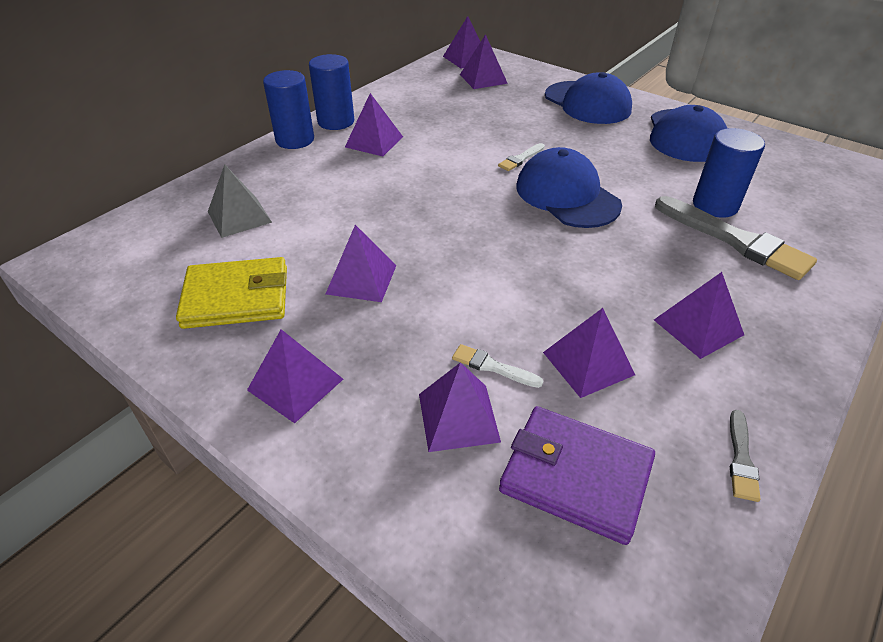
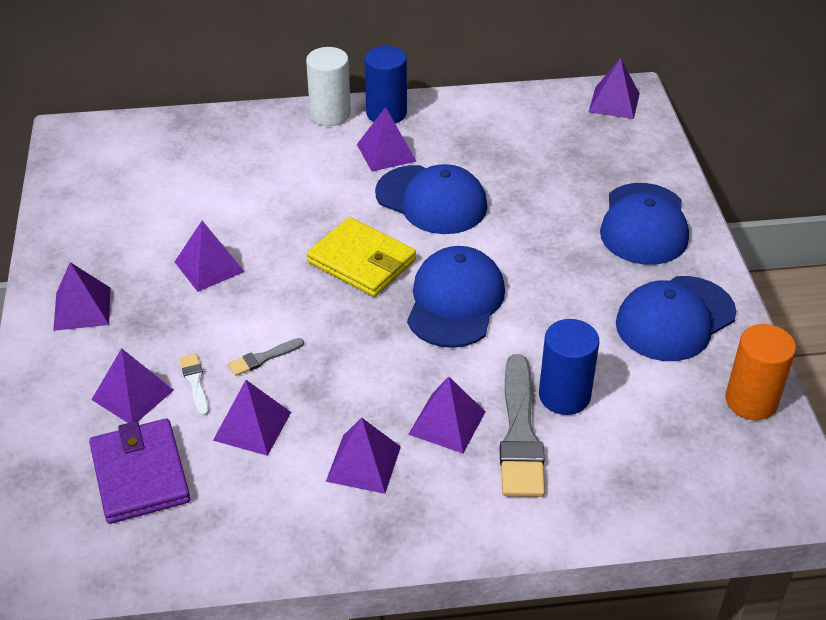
camera: 45 degrees right, 0 degrees up
(236, 297) = (124, 227): yellow wallet -> yellow wallet (361, 261)
(239, 216) = (203, 164): grey pyramid -> none
(295, 140) = (330, 114): blue cylinder -> white cylinder
(451, 151) = (431, 200): none -> blue cap
(483, 79) = (589, 137): purple pyramid -> purple pyramid (447, 423)
(521, 159) = (476, 244): white brush -> none
(741, 459) = (240, 547): grey brush -> grey brush (263, 358)
(787, 151) = (751, 401): none -> orange cylinder

